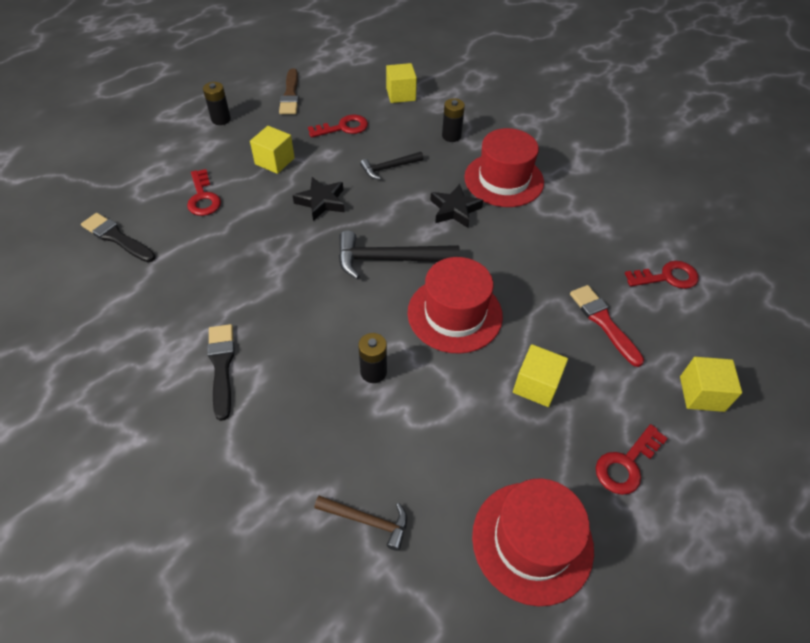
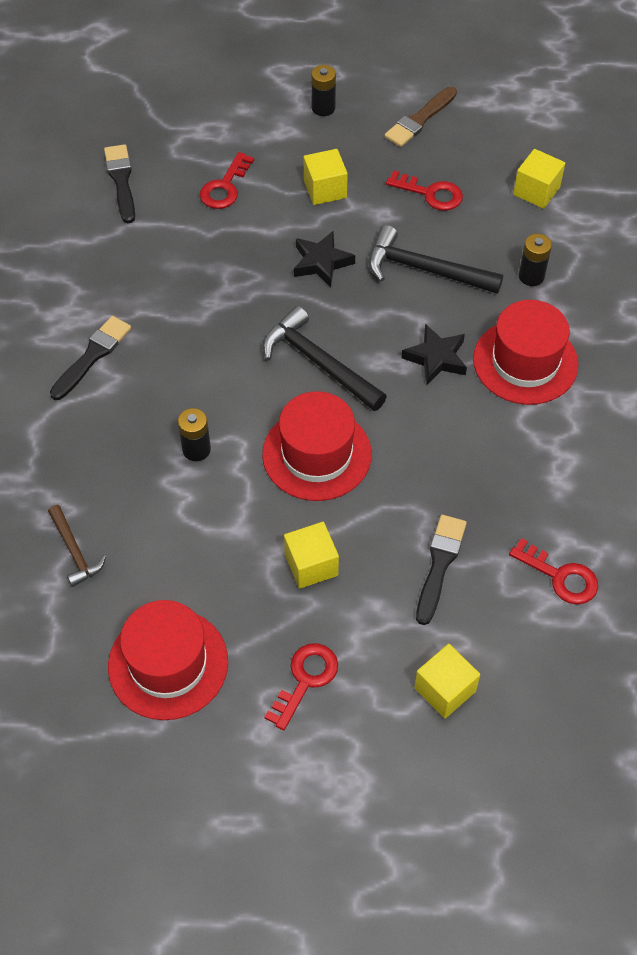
camera: 45 degrees right, 5 degrees up
(389, 168) = (424, 269): black hammer -> black hammer, size x1.70
(603, 322) = (439, 564): red brush -> black brush
(626, 464) = (305, 680): red key -> red key turned 120 degrees clockwise

